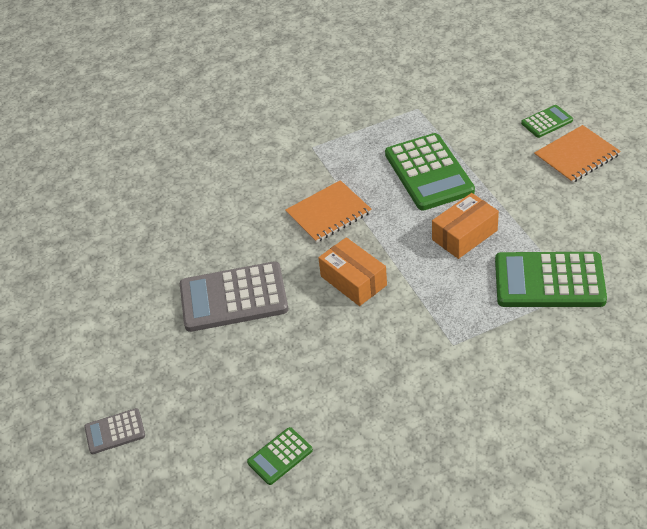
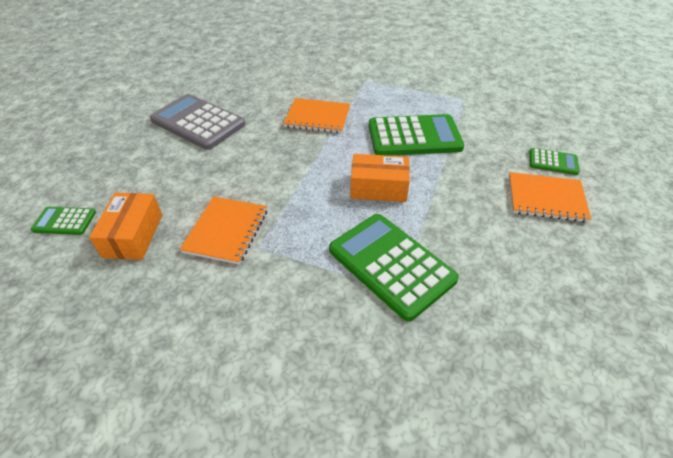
camera: 40 degrees right, 0 degrees up
(115, 431) = (40, 140): grey calculator -> none
(353, 281) = (268, 161): orange box -> orange box (133, 235)
(412, 354) = (226, 231): none -> orange notebook
(428, 173) = (414, 137): green calculator -> green calculator turned 120 degrees counterclockwise

